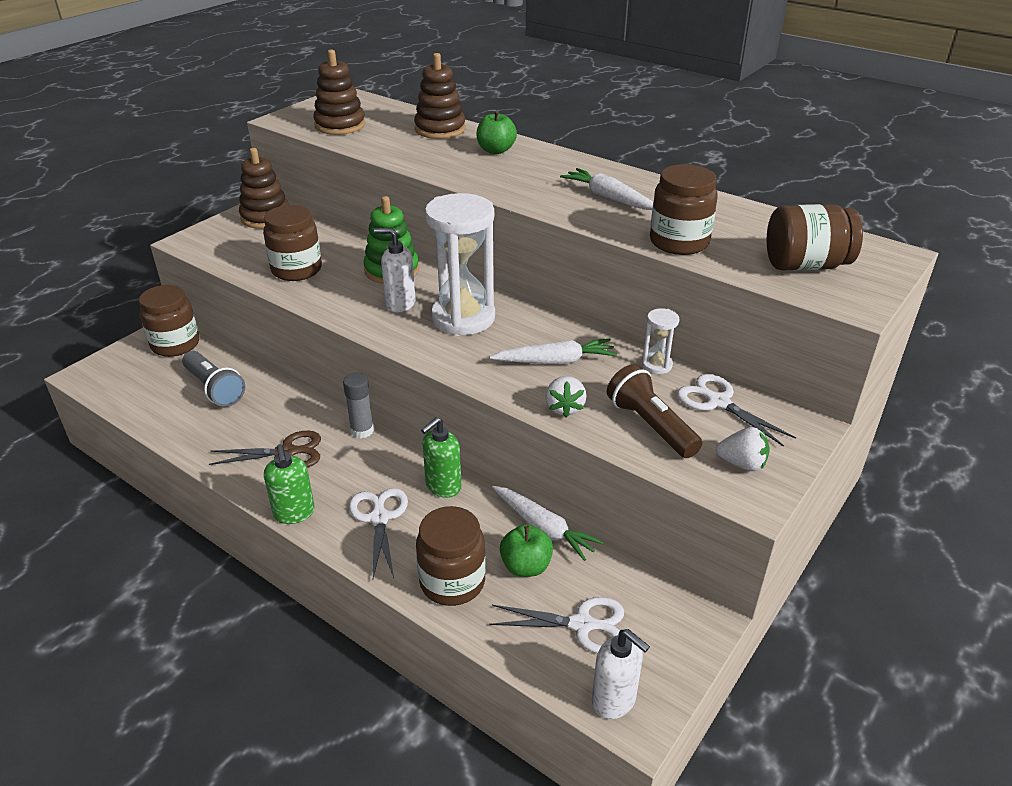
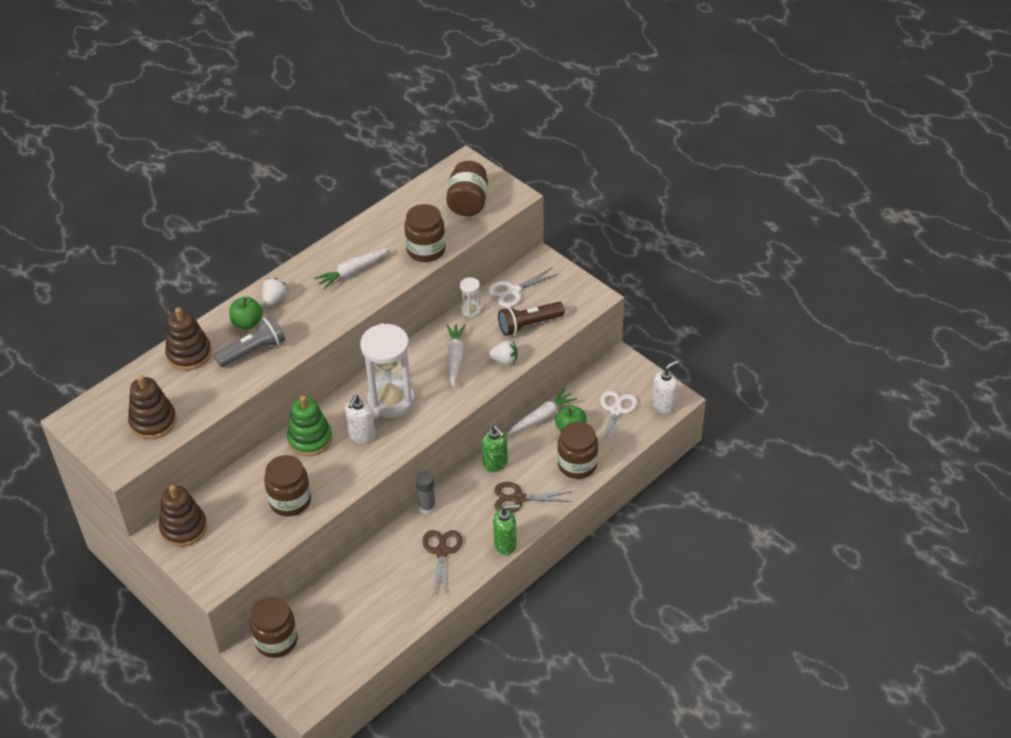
camera: 80 degrees left, 10 degrees up
(214, 389) = (351, 604): grey flashlight -> grey flashlight (253, 351)
(379, 518) = (518, 498): white scissors -> brown scissors
(742, 464) = (568, 294): white strawberry -> white strawberry (275, 299)

